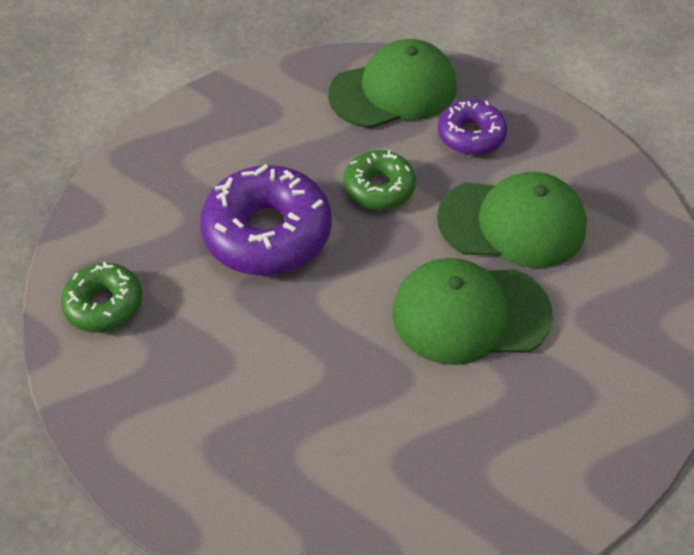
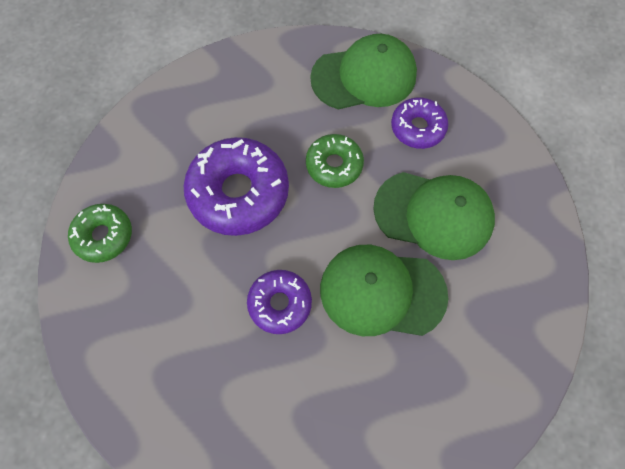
camera: 10 degrees right, 15 degrees up
(347, 345) = (280, 303): none -> purple donut

